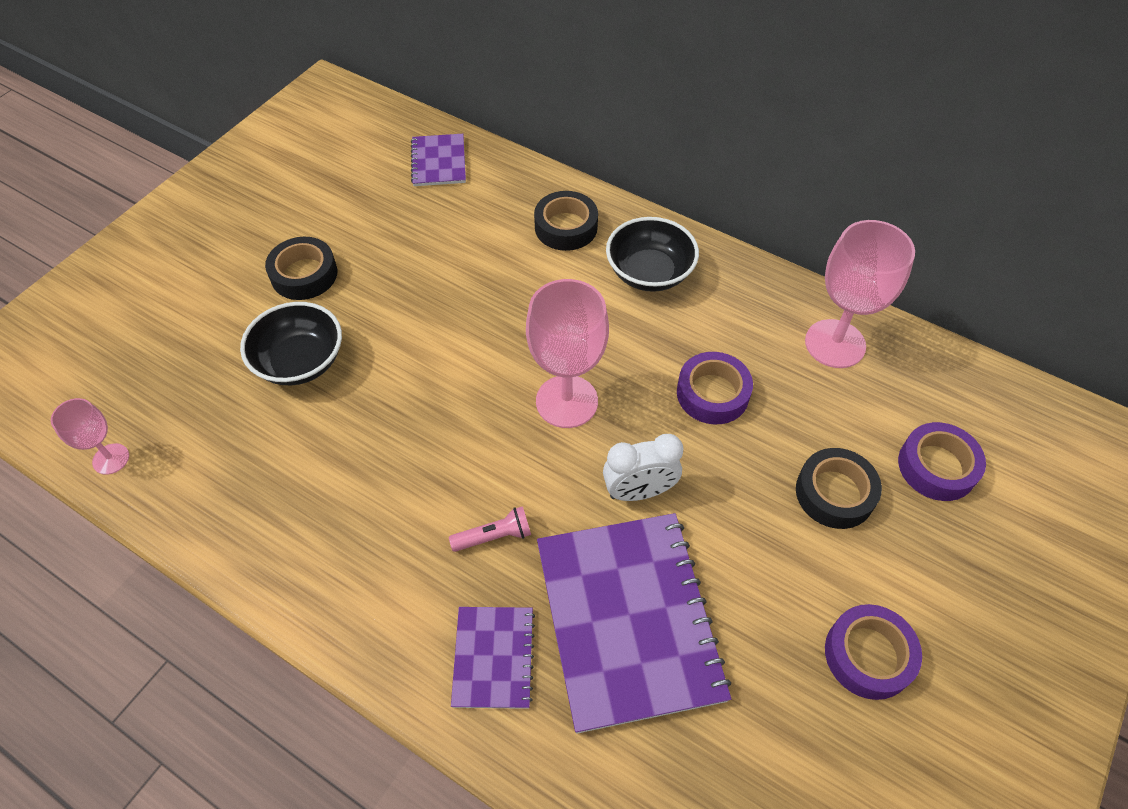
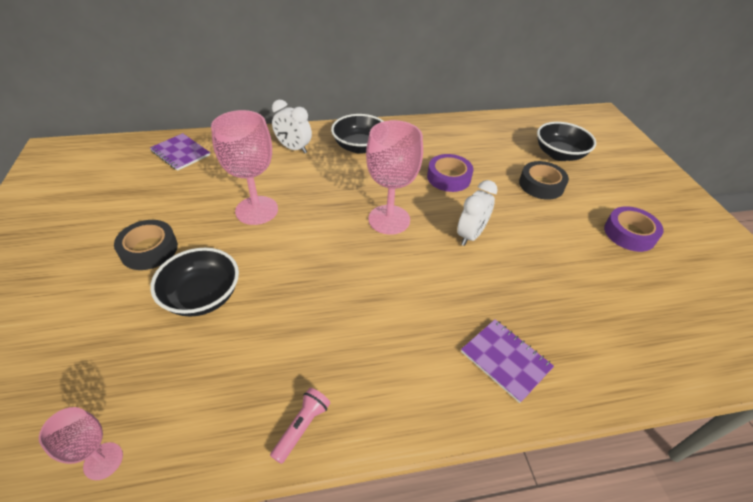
camera: 45 degrees left, 10 degrees down
(494, 536) = (432, 303): pink flashlight -> pink flashlight (302, 427)
(566, 227) = (294, 148): black tape -> white clock
(628, 620) = (537, 291): purple notebook -> none
(835, 344) = (470, 133): pink goblet -> pink goblet (256, 210)
(937, 467) = (559, 154): purple tape -> black bowl

